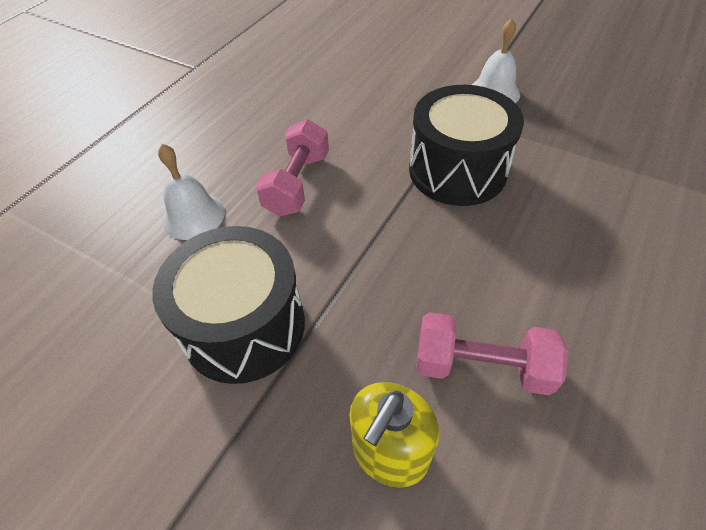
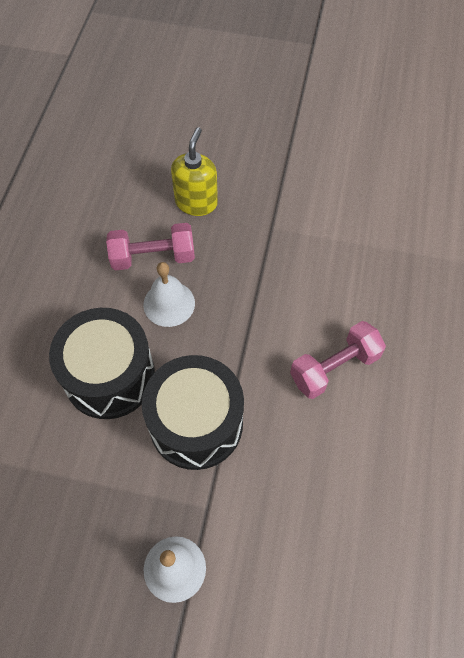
camera: 160 degrees right, 10 degrees up
(193, 216) = (400, 312): white bell -> white bell (169, 303)
(244, 326) = (309, 242): black drum -> black drum (109, 376)
(297, 184) = (334, 367): pink dumbbell -> pink dumbbell turned 60 degrees clockwise

